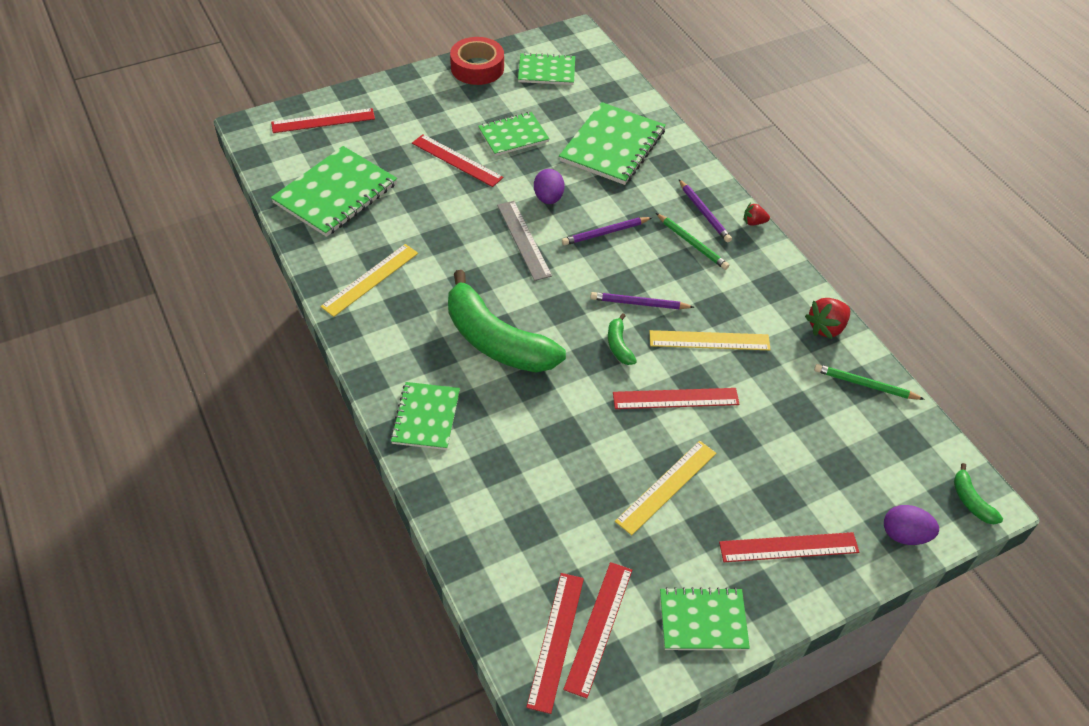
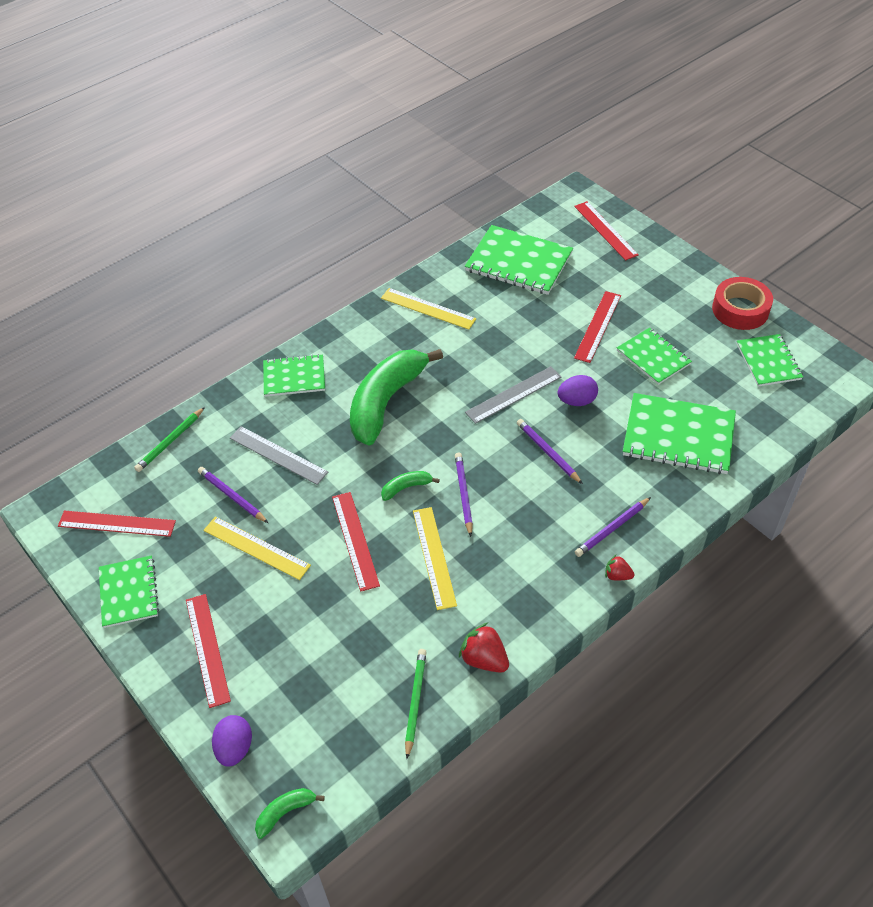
camera: 80 degrees right, 0 degrees up
(541, 449) = (278, 455): none -> grey ruler
(556, 640) = (104, 499): red ruler -> none
(589, 501) = (232, 496): none -> purple pencil
(692, 243) = (562, 525): green pencil -> green pencil (170, 441)
(753, 222) = (617, 575): red strawberry -> red strawberry turned 60 degrees counterclockwise

